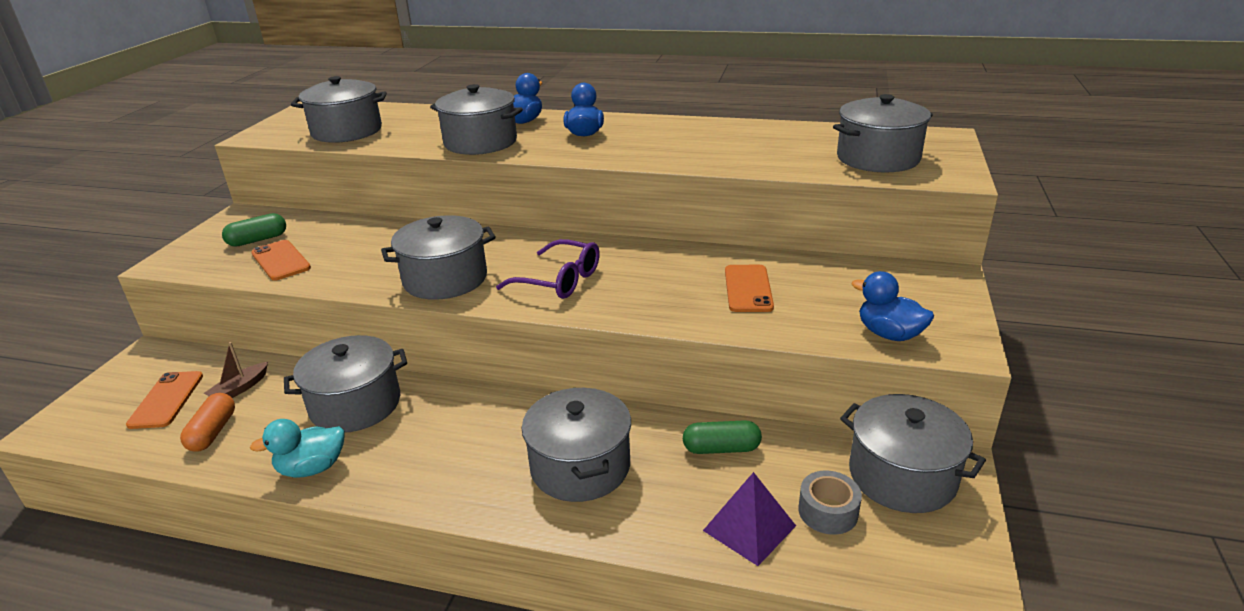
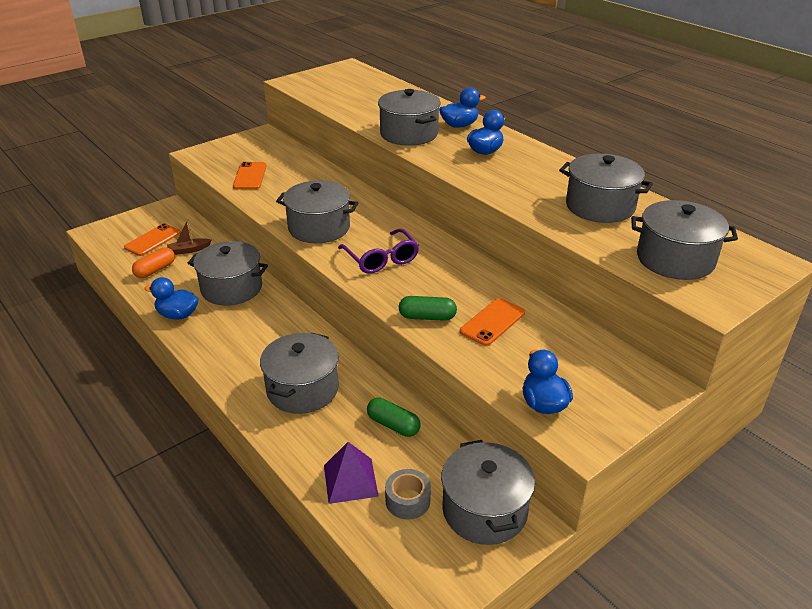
camera: 35 degrees right, 5 degrees up
(258, 240) = (253, 156): green capsule -> green capsule (427, 317)
(312, 468) = (177, 315): turquoise duck -> blue duck
(347, 131) = (343, 95): grey pot -> grey pot (600, 206)

